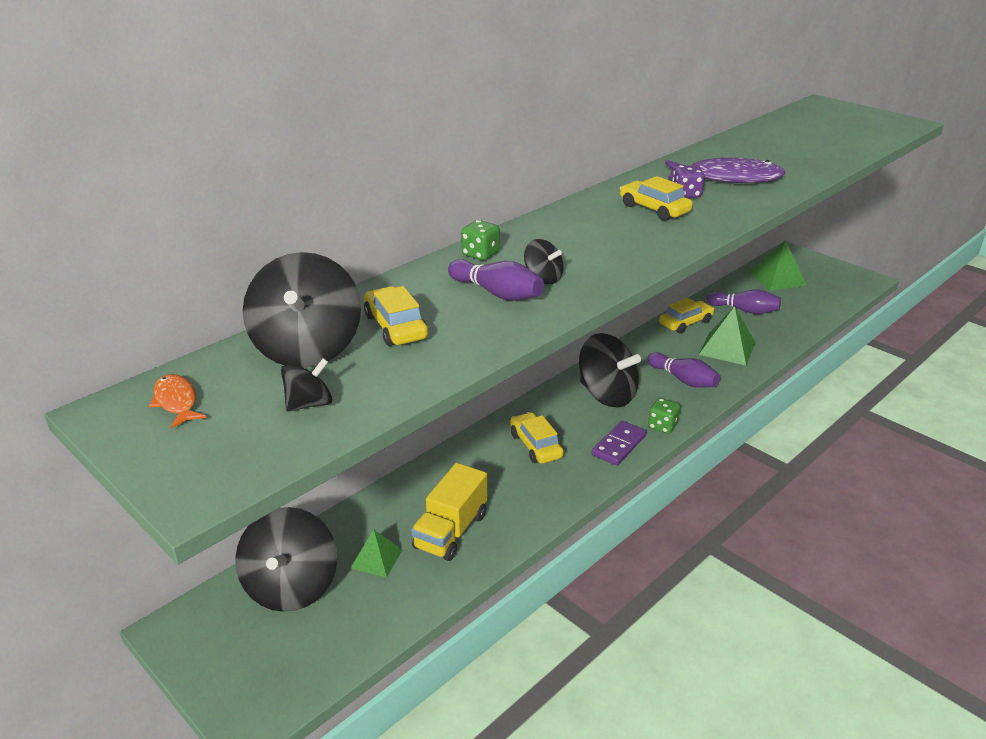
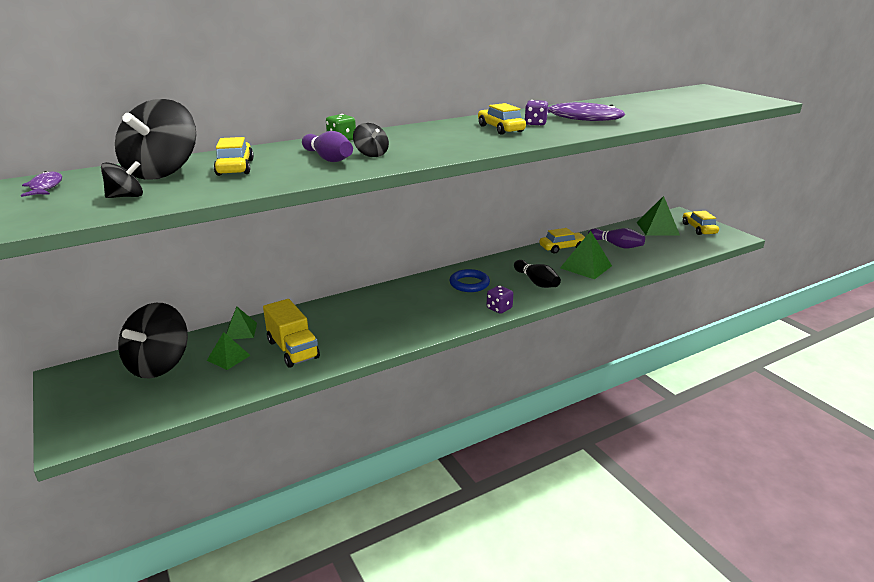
camera: 15 degrees right, 5 degrees down
(176, 402) = (45, 187): orange fish -> purple fish
(365, 515) = (241, 331): none -> green pyramid
(451, 531) = (293, 349): yellow truck -> yellow truck turned 75 degrees counterclockwise
(536, 445) = (393, 307): yellow car -> yellow car (699, 229)
(606, 395) = (469, 284): black spinning top -> blue ring
(619, 445) = (456, 315): purple domino -> none
(662, 426) = (499, 308): green dice -> purple dice
(683, 380) = (536, 282): purple bowling pin -> black bowling pin

